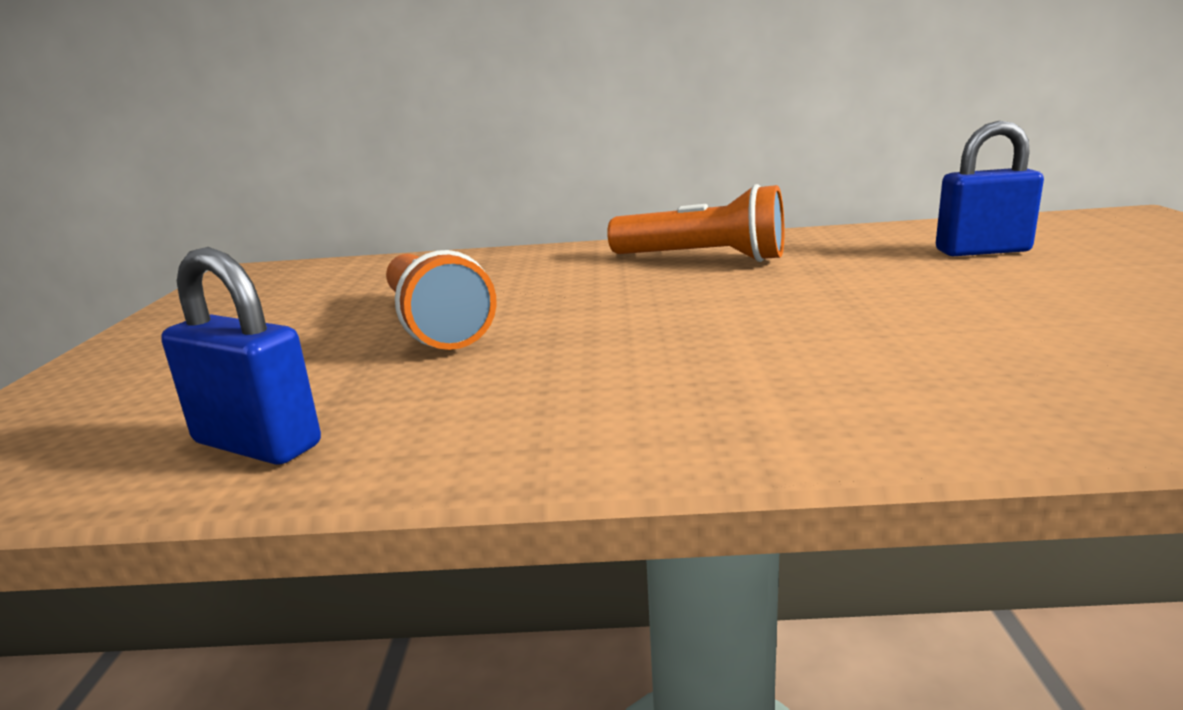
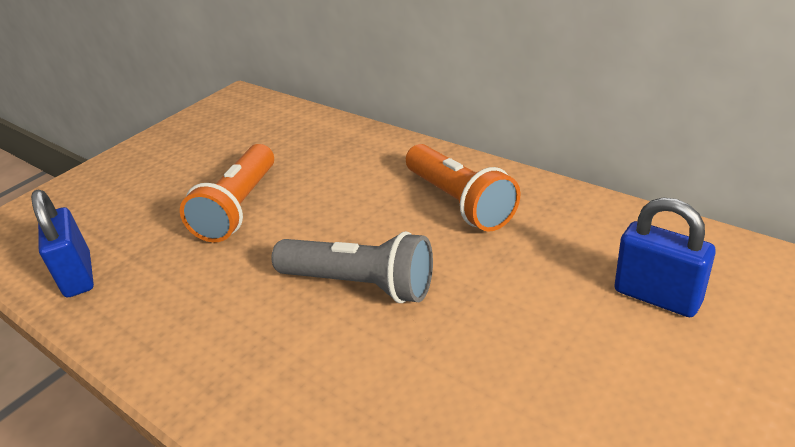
camera: 40 degrees right, 15 degrees up
(721, 319) = (360, 284): none -> grey flashlight

